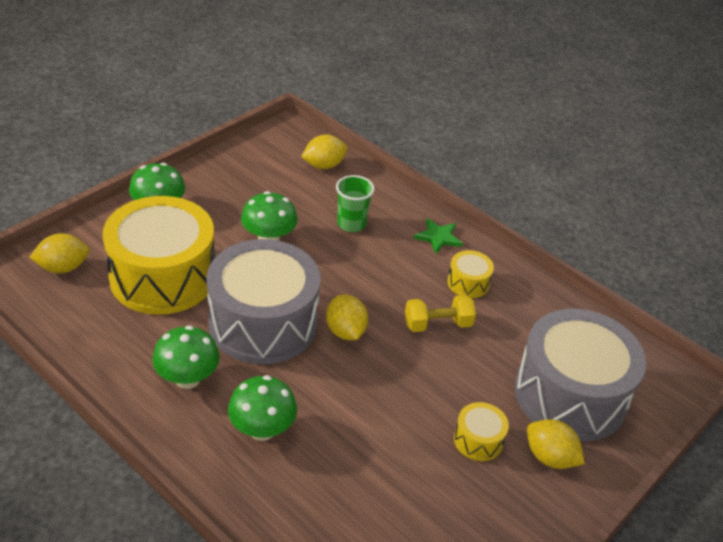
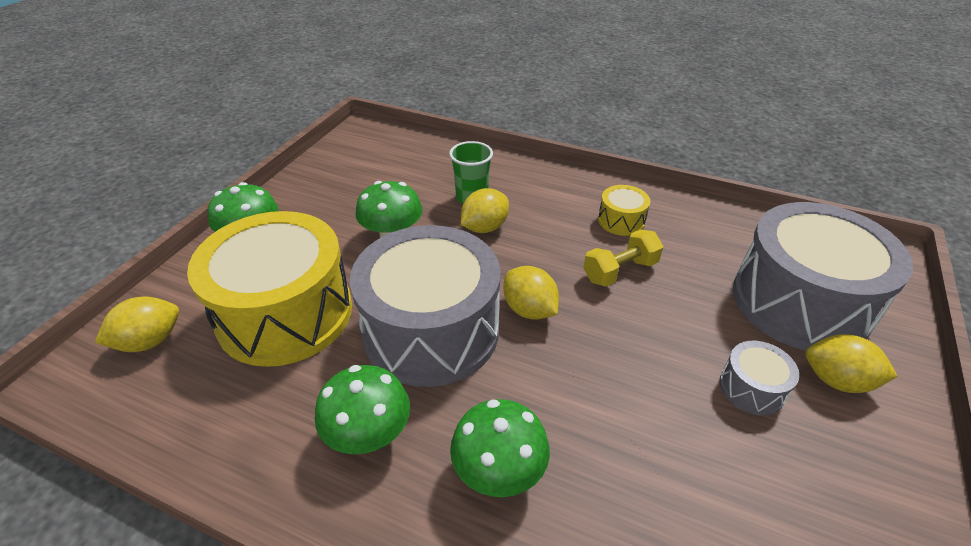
camera: 15 degrees left, 0 degrees up
(324, 165) = (414, 152): yellow lemon -> yellow lemon (484, 227)
(438, 237) = (564, 186): green star -> none
(478, 440) = (751, 388): yellow drum -> grey drum

